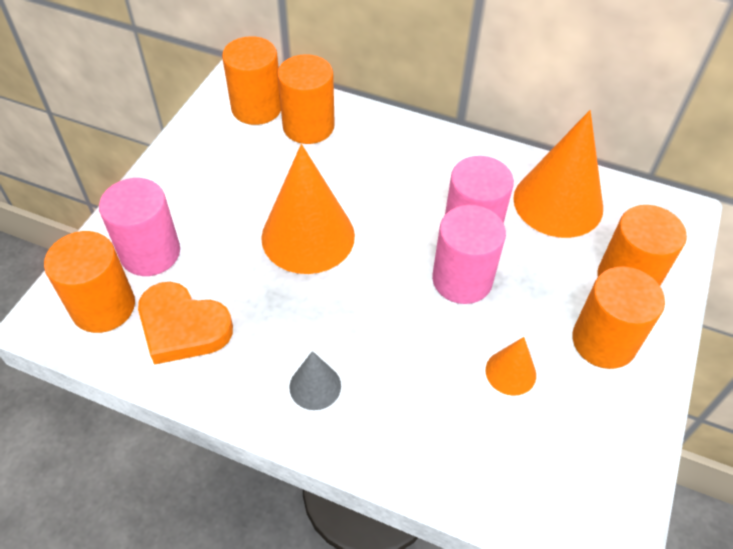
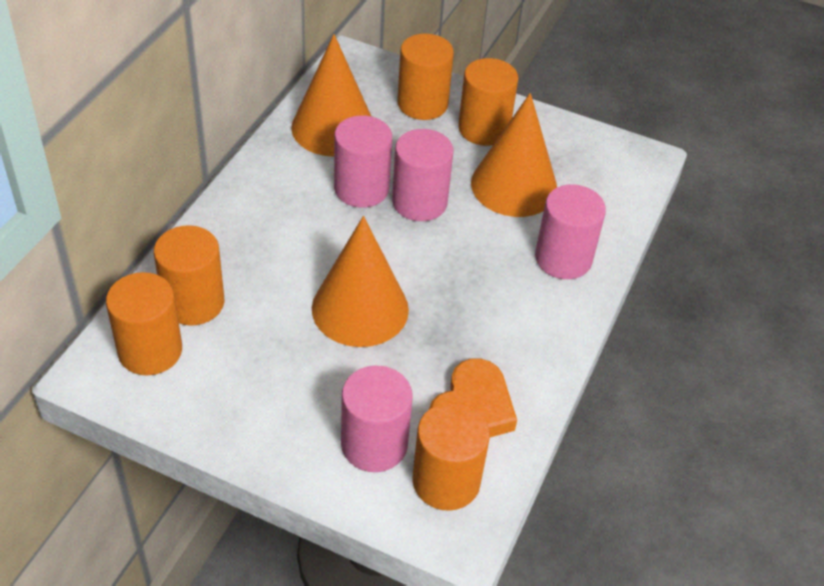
camera: 90 degrees left, 5 degrees down
(315, 386) = (533, 309): grey cone -> none
(396, 422) = (563, 258): none -> pink cylinder
(510, 372) = (514, 186): orange cone -> orange cone, size x2.08

